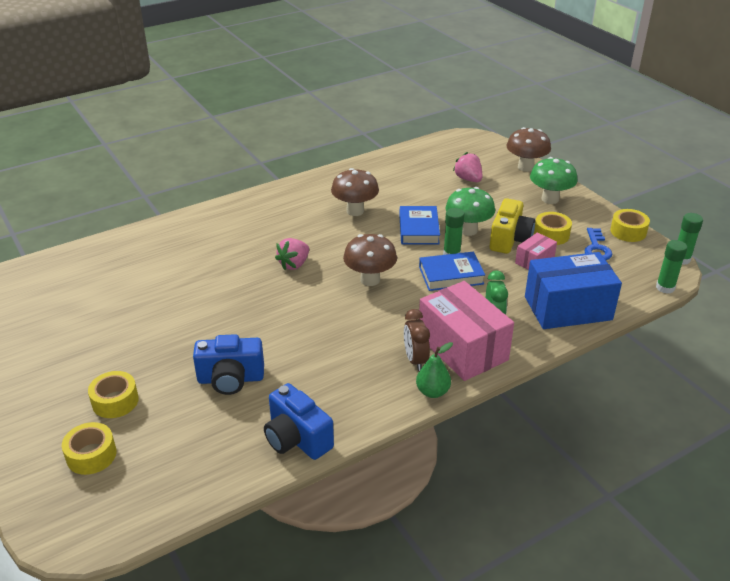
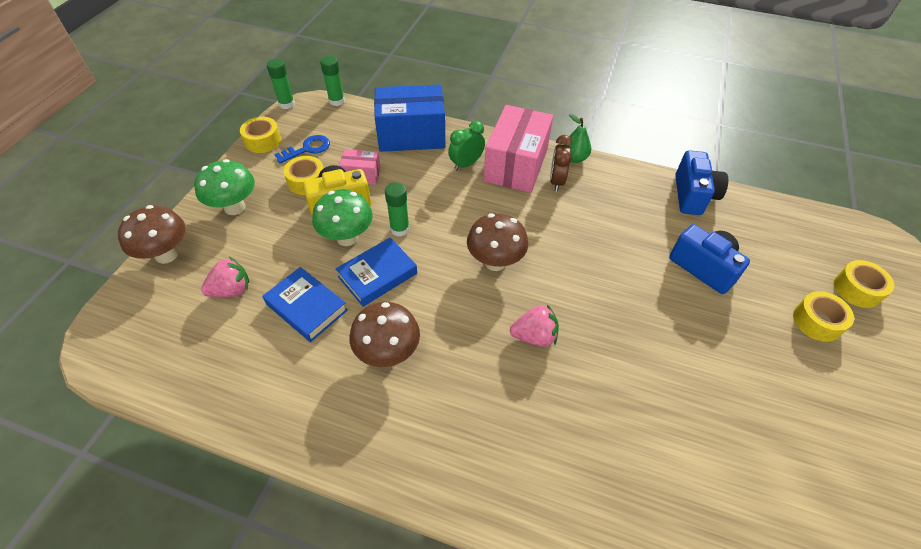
camera: 130 degrees left, 15 degrees up
(415, 360) = (556, 181): brown clock -> brown clock turned 150 degrees clockwise
(451, 275) = (433, 213): blue book -> blue book (306, 307)
(468, 179) = (231, 290): pink strawberry -> pink strawberry turned 135 degrees counterclockwise
(567, 308) = (411, 135): blue box -> blue box turned 45 degrees counterclockwise

